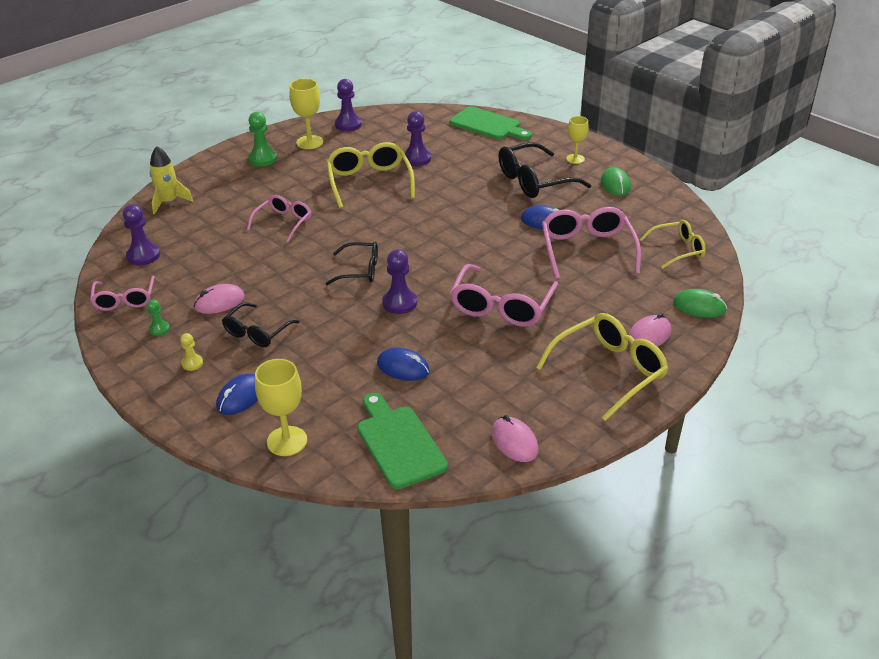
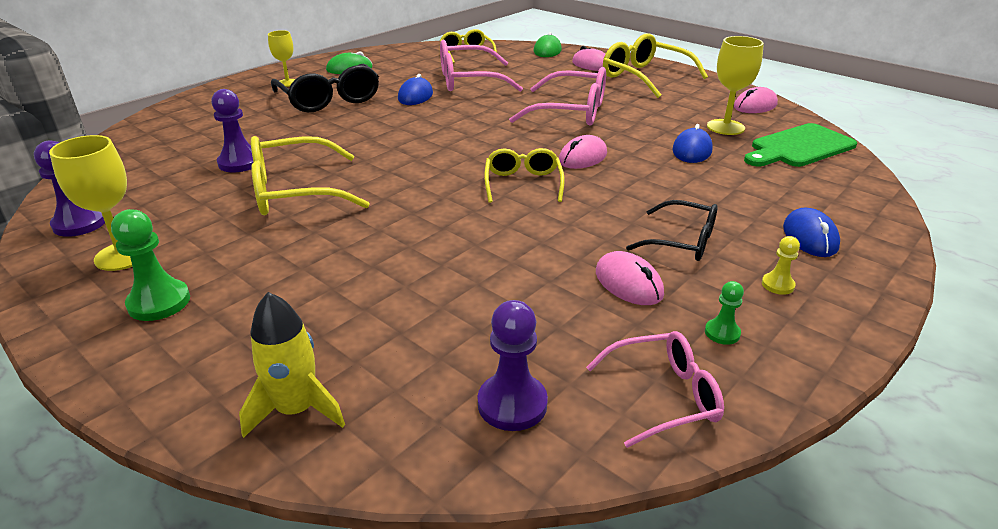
camera: 95 degrees left, 5 degrees down
(241, 397) = (810, 237): blue mouse -> blue mouse turned 60 degrees clockwise
(283, 223) = (401, 252): pink glasses -> none
(287, 441) = (851, 200): yellow goblet -> yellow goblet (725, 127)
(359, 270) = (523, 184): black glasses -> yellow glasses
(399, 303) = (582, 157): purple pawn -> pink mouse
(488, 125) = (170, 123): green cutting board -> none

